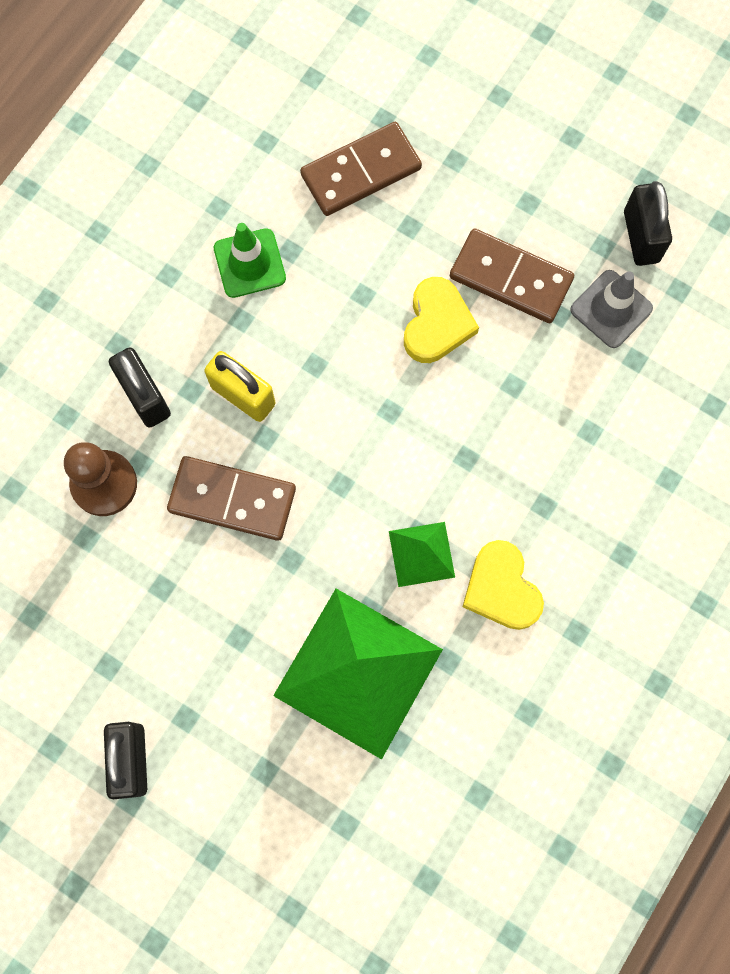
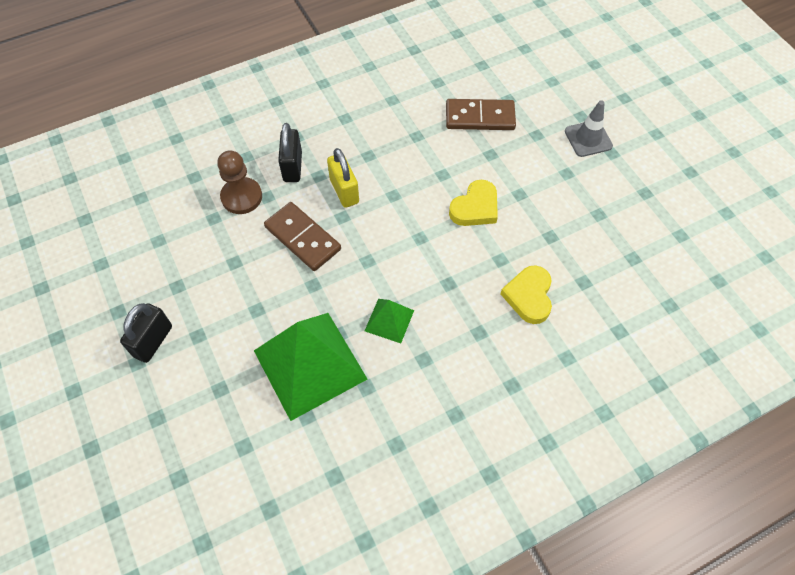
camera: 30 degrees right, 15 degrees down
(249, 263) = (391, 132): green traffic cone -> none
(501, 588) = (424, 364): yellow heart -> yellow heart (529, 296)
(511, 278) = (533, 205): brown domino -> none
(611, 309) = (584, 248): grey traffic cone -> grey traffic cone (588, 139)
(641, 237) = (625, 220): black padlock -> none

